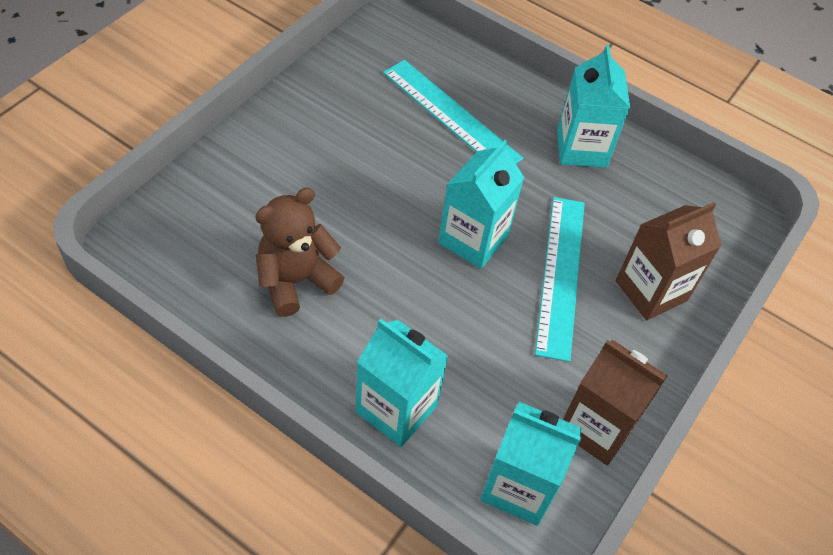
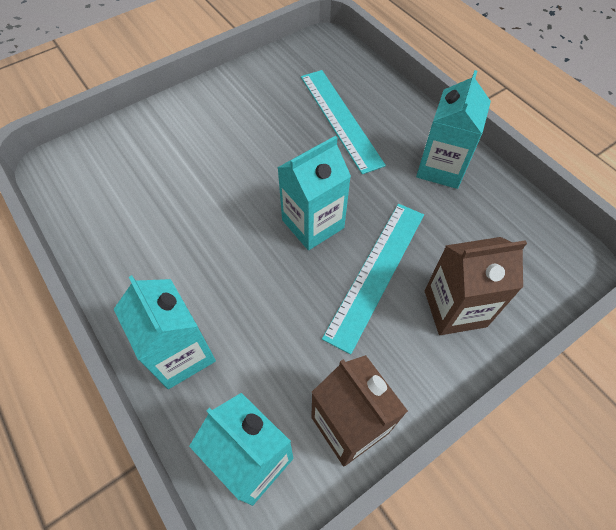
camera: 25 degrees right, 5 degrees up
(296, 280) = (155, 223): brown teddy bear -> none

